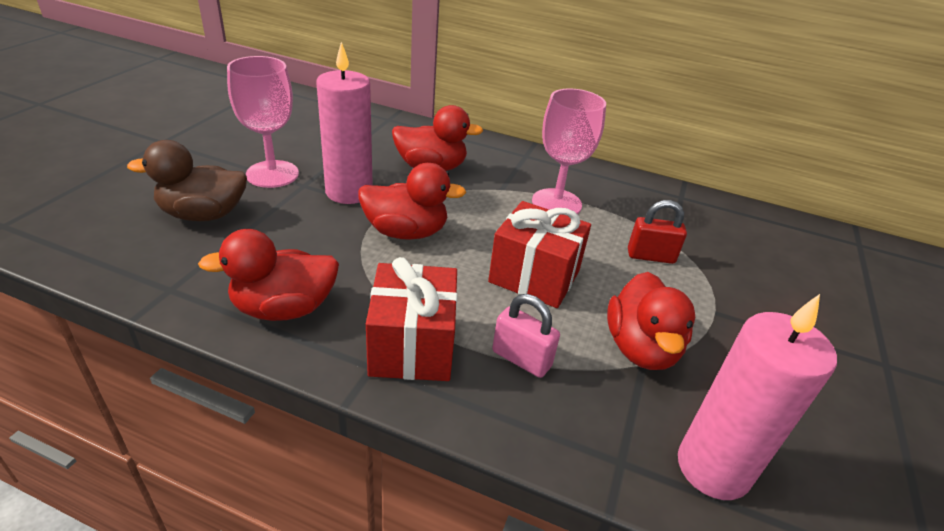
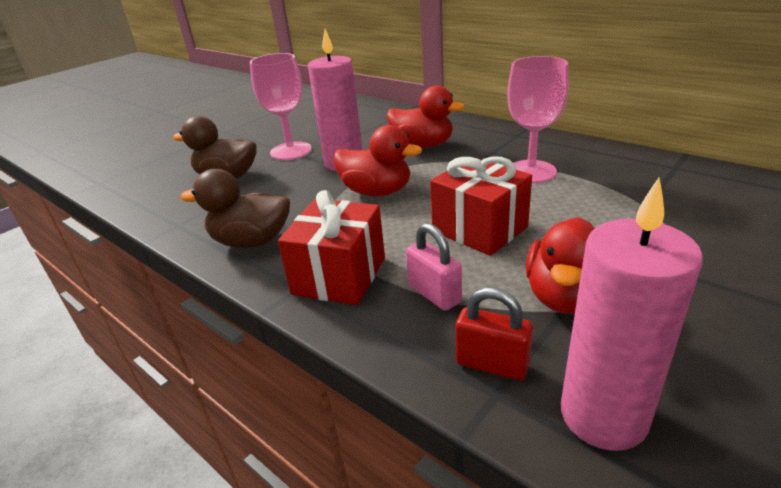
camera: 25 degrees right, 5 degrees down
(284, 308) = (251, 241): red duck -> brown duck
(650, 256) = (614, 217): red padlock -> red padlock (492, 364)

